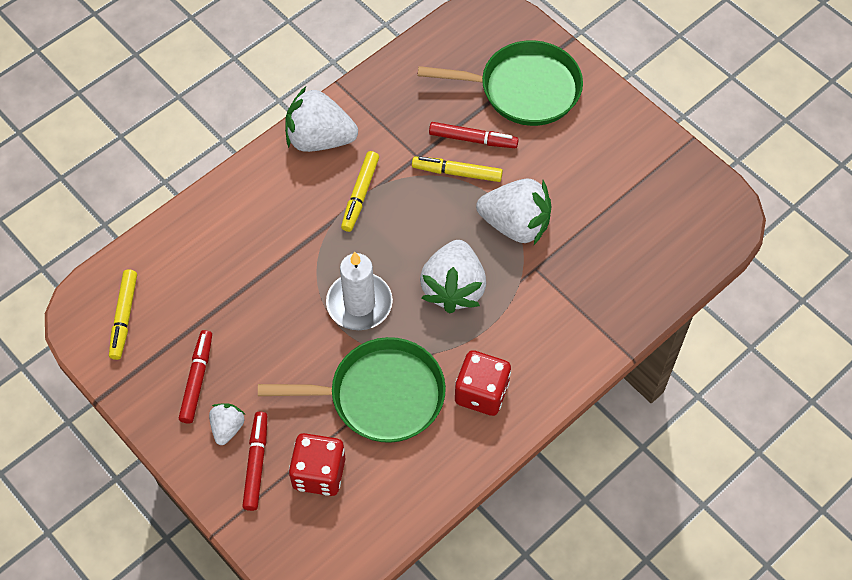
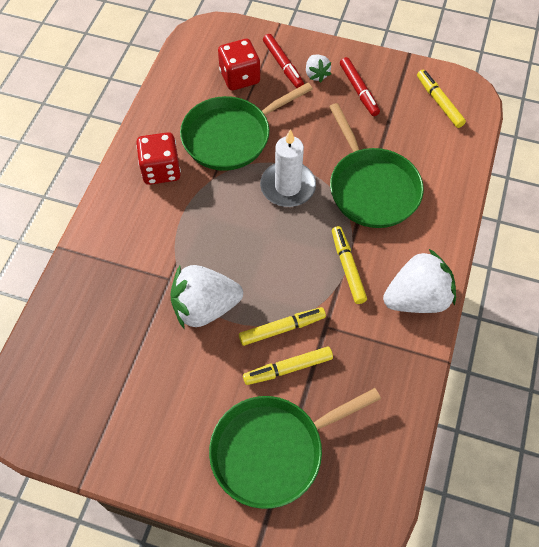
camera: 150 degrees right, 0 degrees up
(276, 258) = (372, 188): none -> green pan
(453, 288) = (225, 231): white strawberry -> none
(473, 139) = (288, 368): red marker -> yellow marker

